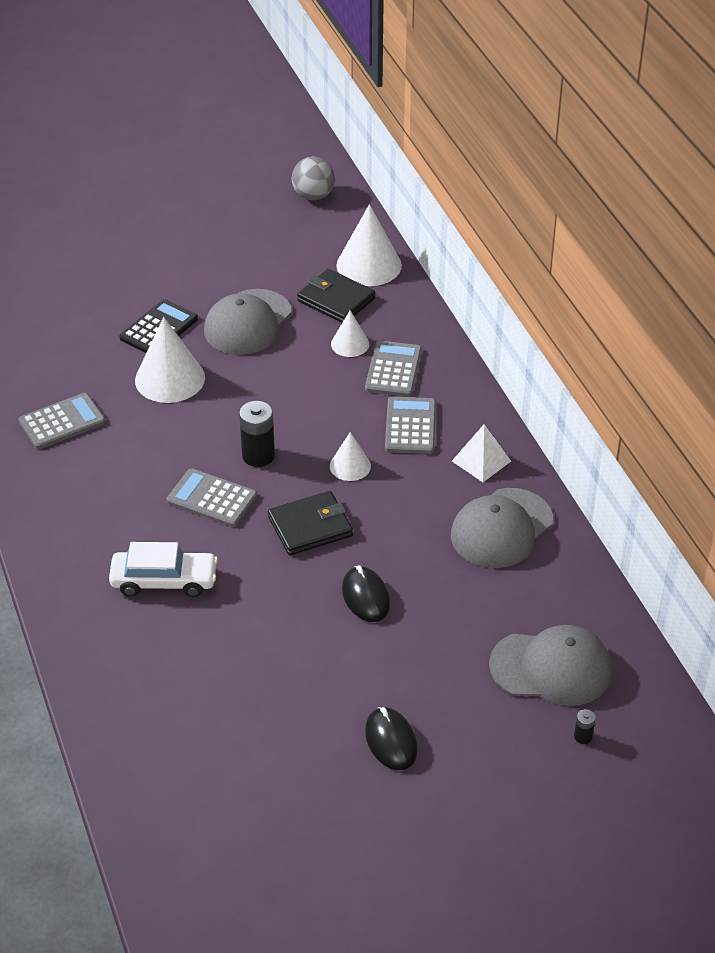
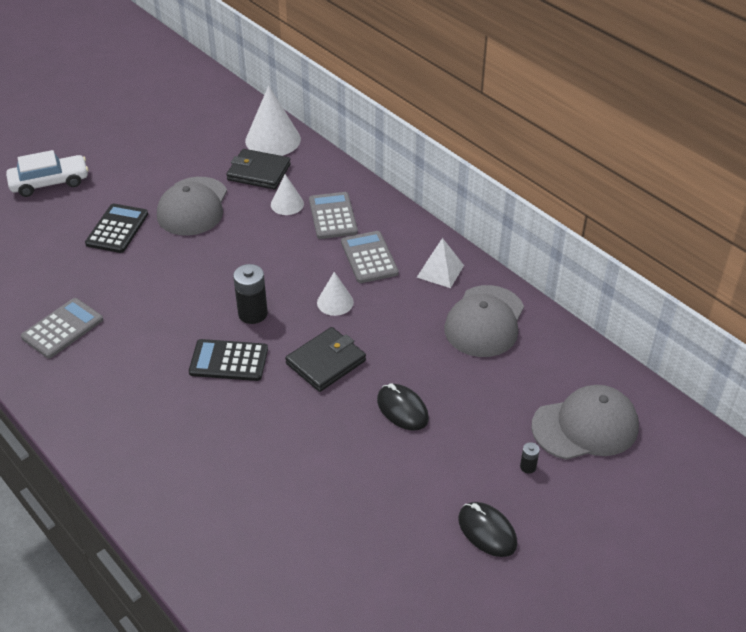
camera: 20 degrees left, 0 degrees up
(164, 581) = (218, 445): white car -> white car (50, 183)
(170, 378) = (145, 268): white cone -> none
(212, 499) = (229, 361): grey calculator -> black calculator
(313, 196) = (202, 97): grey ball -> none
(583, 737) = (641, 477): black battery -> black battery (528, 467)

